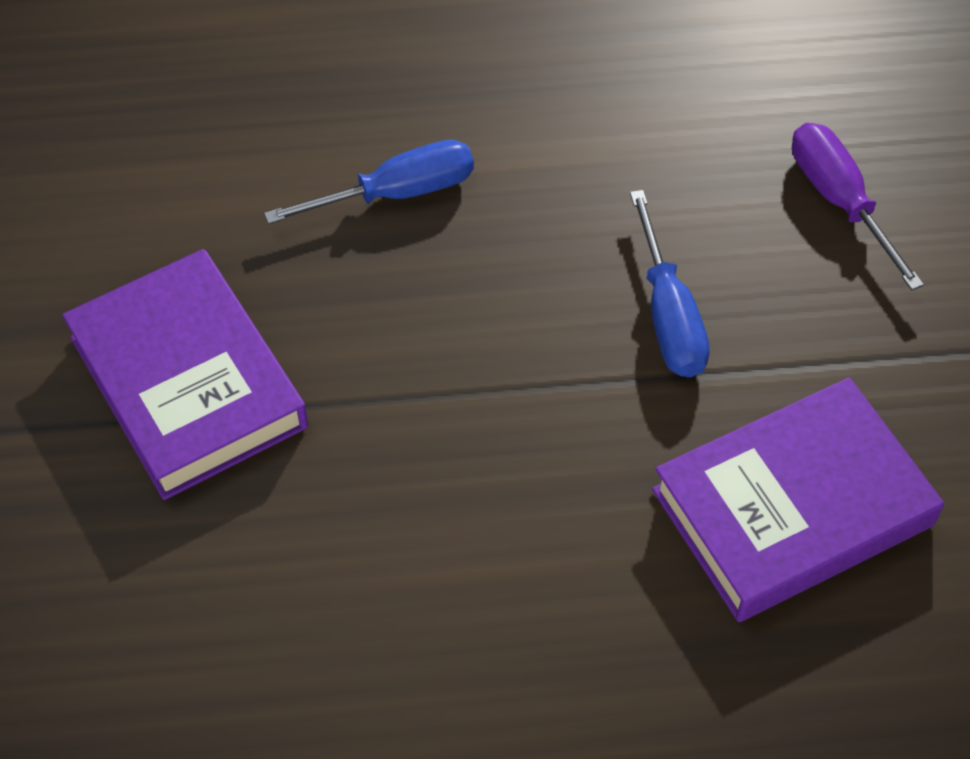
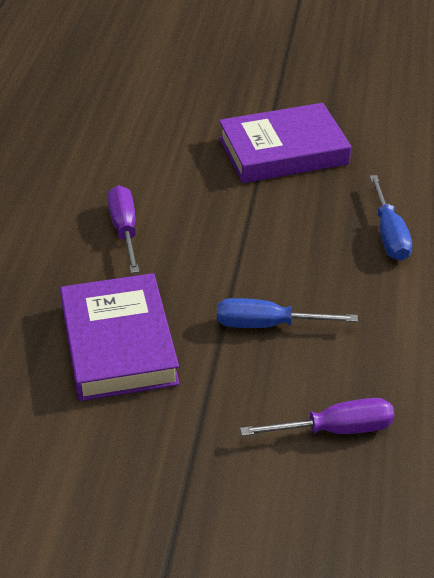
camera: 105 degrees right, 15 degrees down
(503, 586) = (124, 230): none -> purple screwdriver

